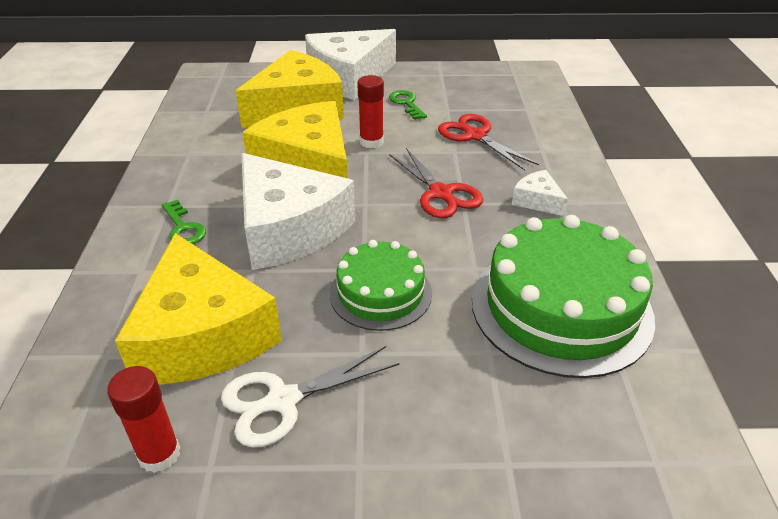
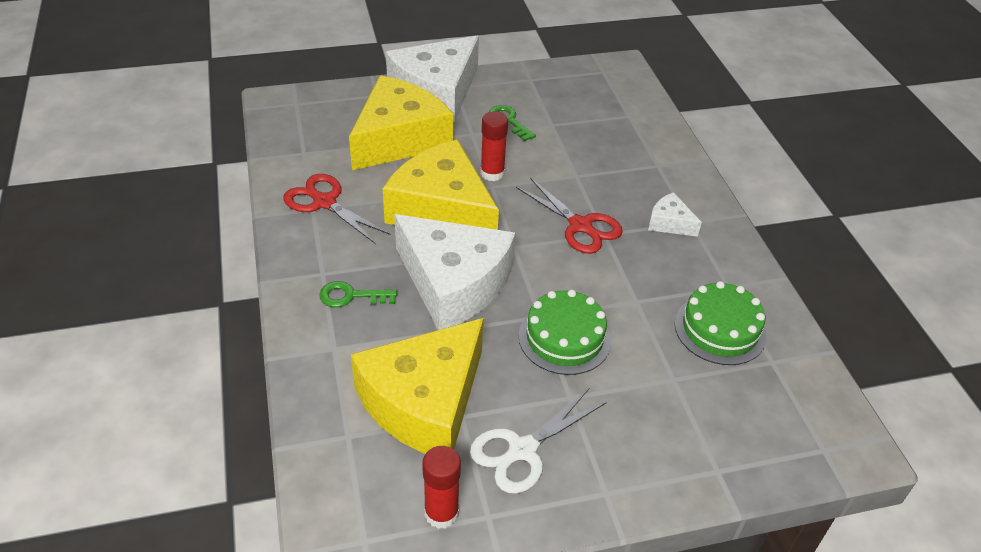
camera: 15 degrees left, 5 degrees up
(183, 228) = (351, 296): green key -> green key turned 135 degrees clockwise
(202, 335) = (425, 402): yellow cheese -> yellow cheese turned 75 degrees clockwise
(474, 136) = (589, 154): red scissors -> red scissors (324, 202)
(561, 308) = (720, 329): green cake -> green cake, size x0.59

